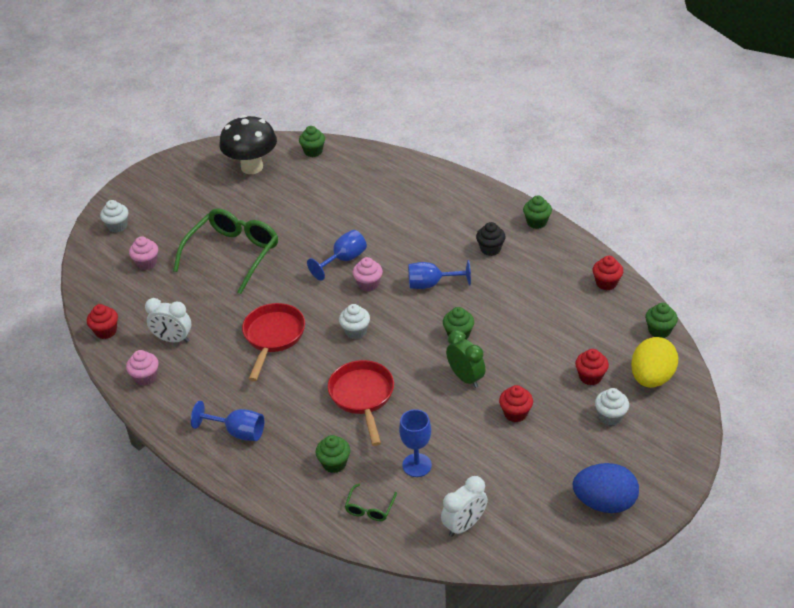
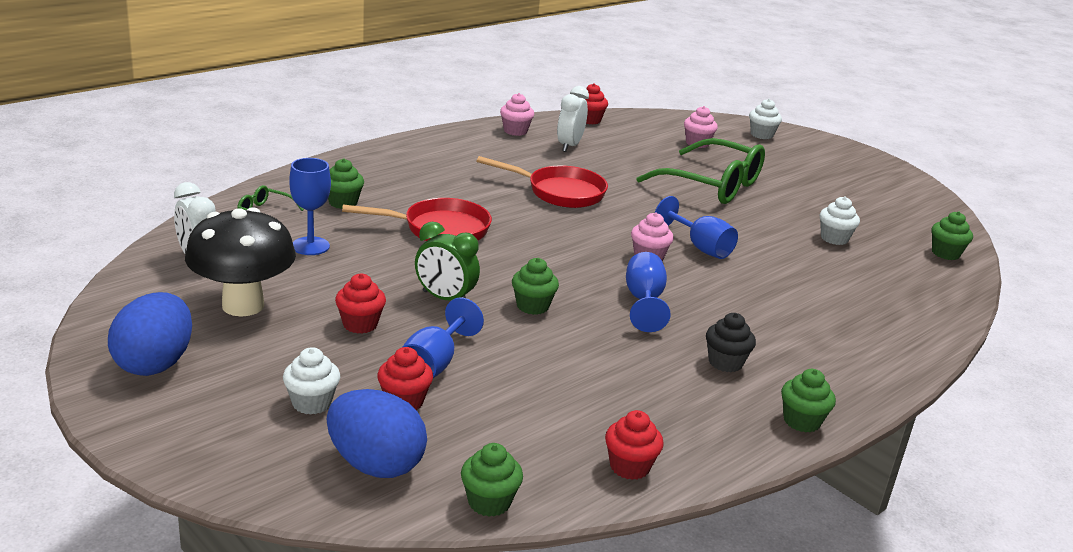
camera: 90 degrees right, 15 degrees down
(238, 432) = (417, 163): blue goblet -> blue goblet (434, 364)
(252, 167) = (894, 211): black mushroom -> black mushroom (243, 305)
(355, 331) = (557, 238): white cupcake -> white cupcake (834, 238)
(465, 378) = (445, 298): green clock -> green clock turned 60 degrees clockwise
(651, 378) = (375, 464): yellow egg -> blue egg

